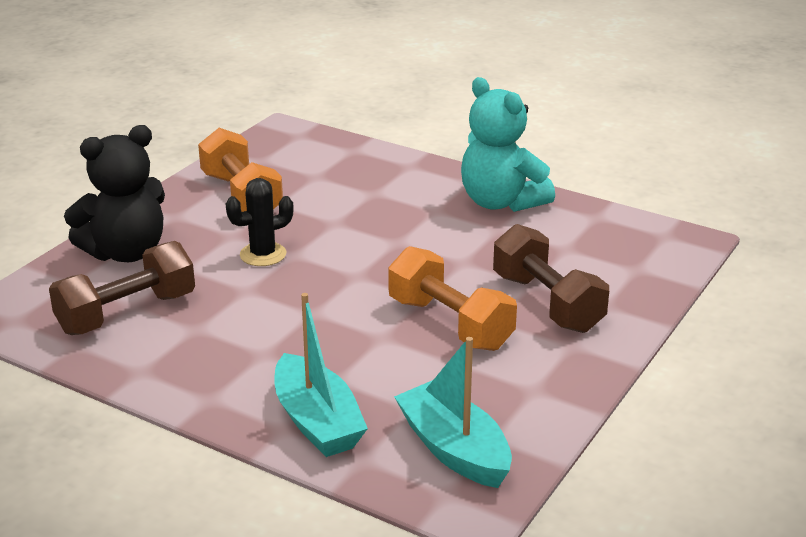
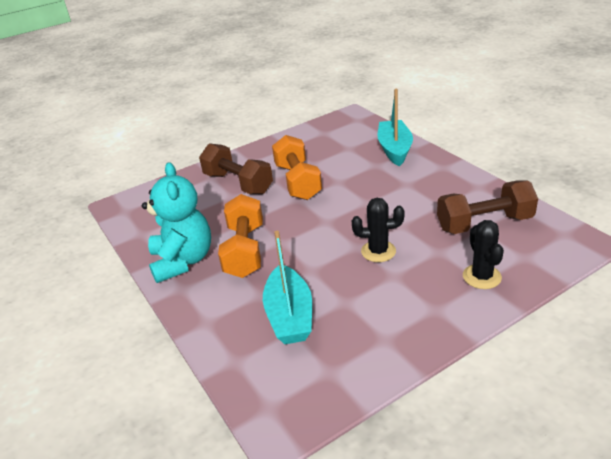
camera: 150 degrees left, 5 degrees up
(126, 252) = (482, 277): black teddy bear -> black cactus
(241, 196) = (369, 320): orange dumbbell -> orange dumbbell (245, 250)
(454, 449) = (342, 131): turquoise boat -> turquoise boat (289, 315)
(547, 303) = (238, 183): brown dumbbell -> brown dumbbell turned 45 degrees counterclockwise

